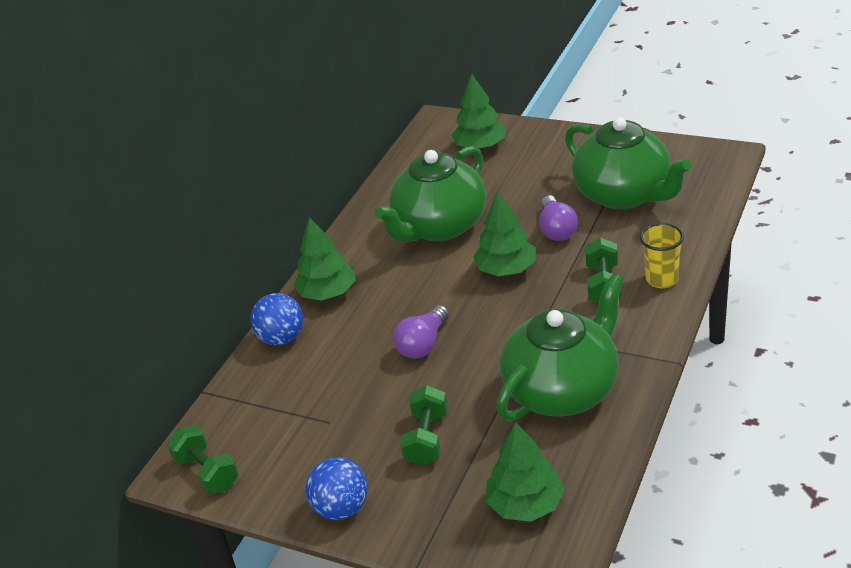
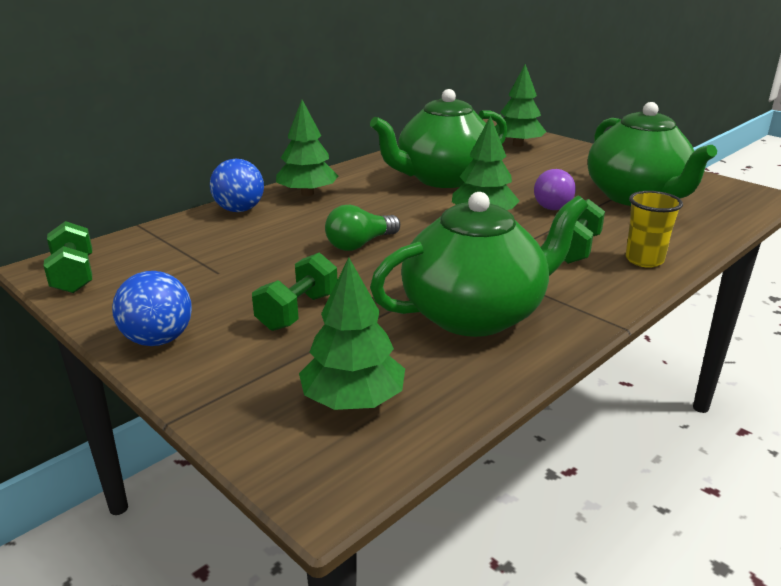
camera: 15 degrees right, 10 degrees down
(423, 344) = (360, 244): purple light bulb -> green light bulb

